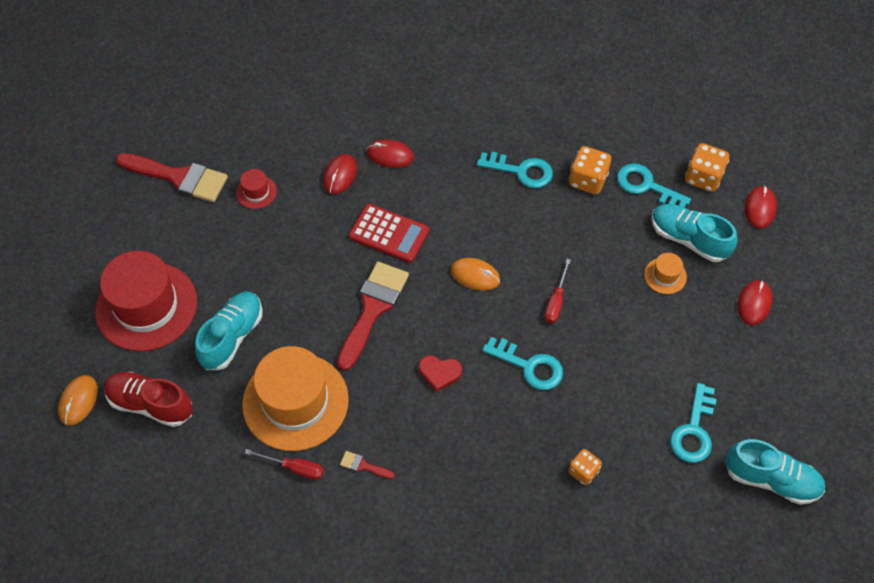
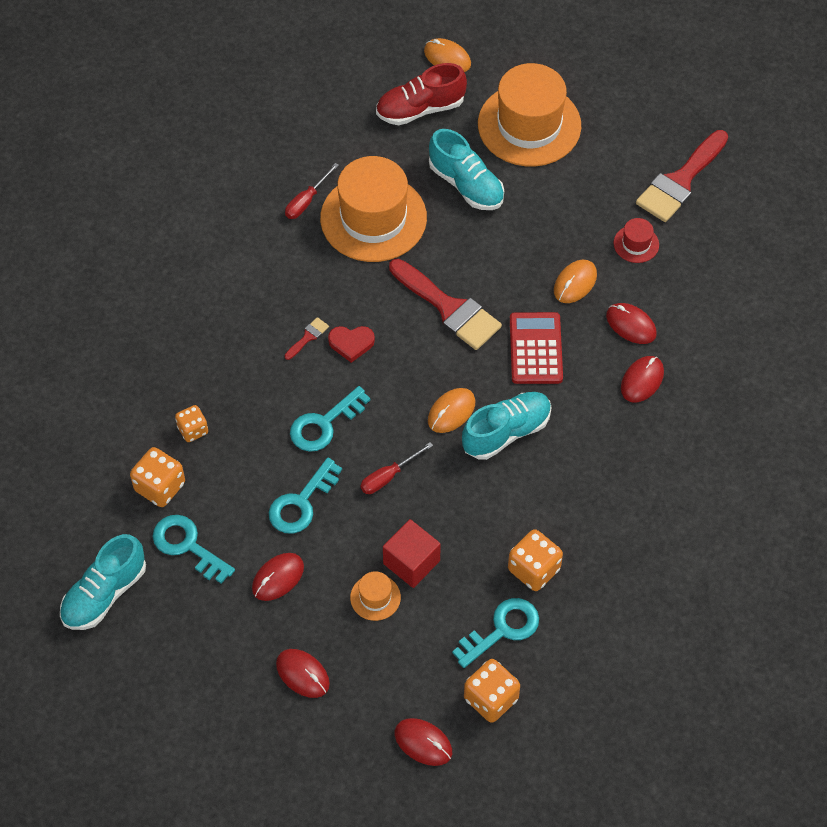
camera: 110 degrees right, 0 degrees up
(146, 306) = (529, 125): red hat -> orange hat
(151, 404) = (420, 109): red shoe -> red shoe turned 150 degrees counterclockwise
(312, 224) = (575, 283): none -> orange mouse
(363, 466) = (283, 254): red brush -> red brush (308, 337)
(389, 234) = (536, 349): red calculator -> red calculator turned 135 degrees clockwise
(439, 373) = (351, 343): red heart -> red heart turned 120 degrees counterclockwise
(521, 171) = (572, 504): turquoise key -> turquoise key (301, 503)
(556, 301) = (388, 476): red screwdriver -> red screwdriver turned 75 degrees counterclockwise
(623, 261) = (411, 562): none -> red cube
(651, 476) = (160, 487): none -> orange dice
(685, 350) = (278, 578): none -> red mouse
(688, 239) = (412, 643): turquoise shoe -> turquoise shoe (506, 432)

